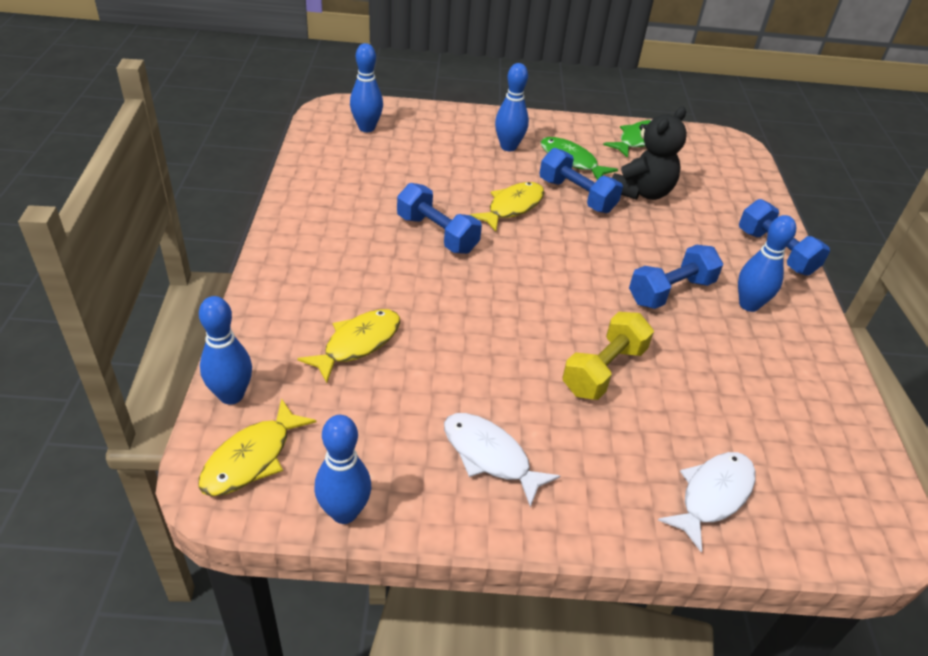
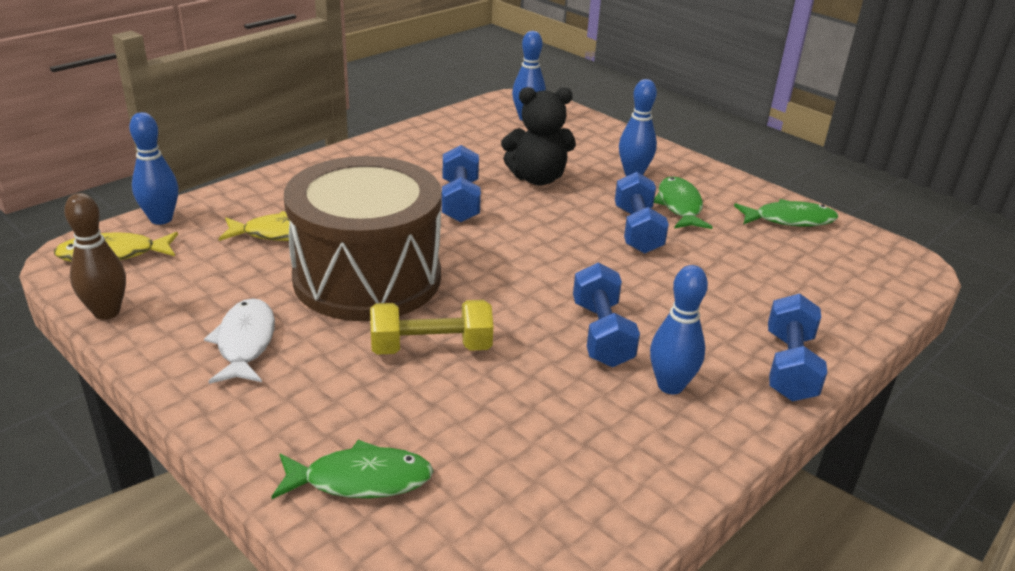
camera: 45 degrees right, 10 degrees down
(344, 512) = (107, 312): blue bowling pin -> brown bowling pin
(480, 342) = (367, 277): none -> brown drum
(512, 207) = (558, 212): yellow fish -> none
(642, 192) = (714, 256): black teddy bear -> black teddy bear (537, 178)
(670, 291) = (601, 334): blue dumbbell -> blue dumbbell turned 75 degrees clockwise
(712, 496) = (360, 480): white fish -> green fish

